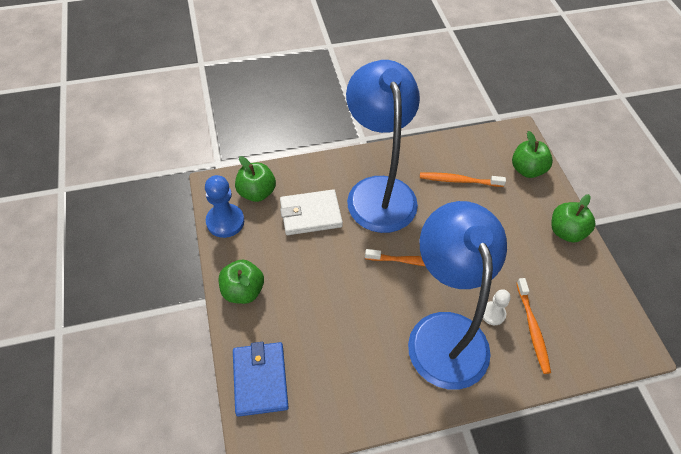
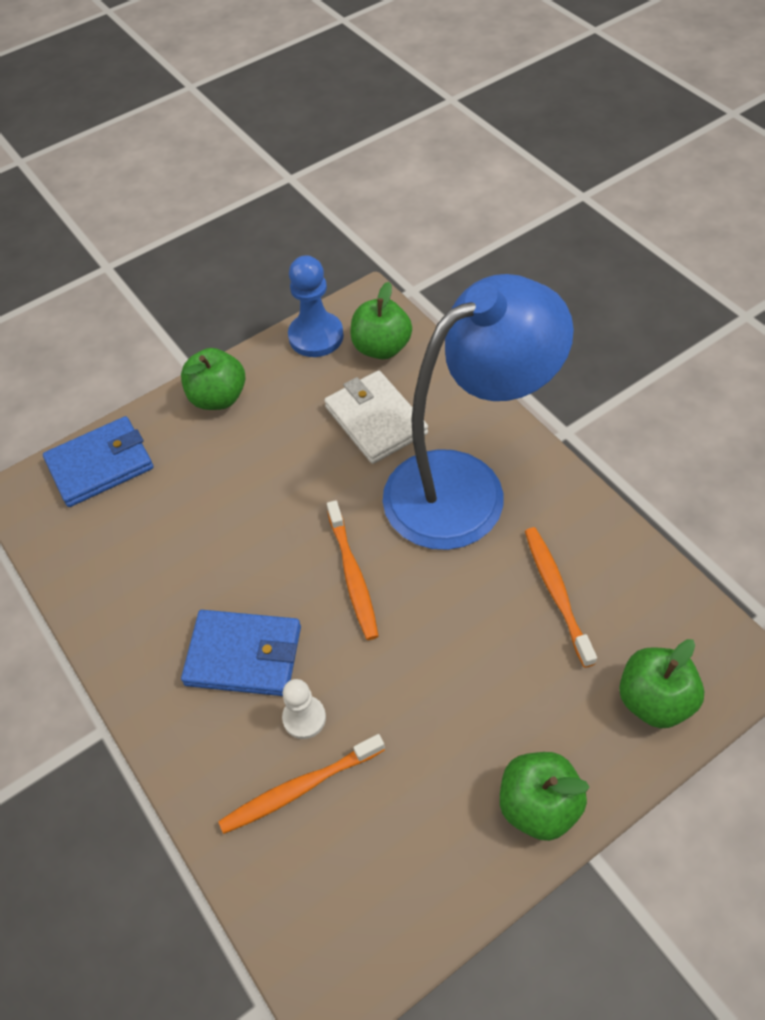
camera: 75 degrees right, 0 degrees up
(444, 332) = (244, 656): blue lamp -> blue wallet

